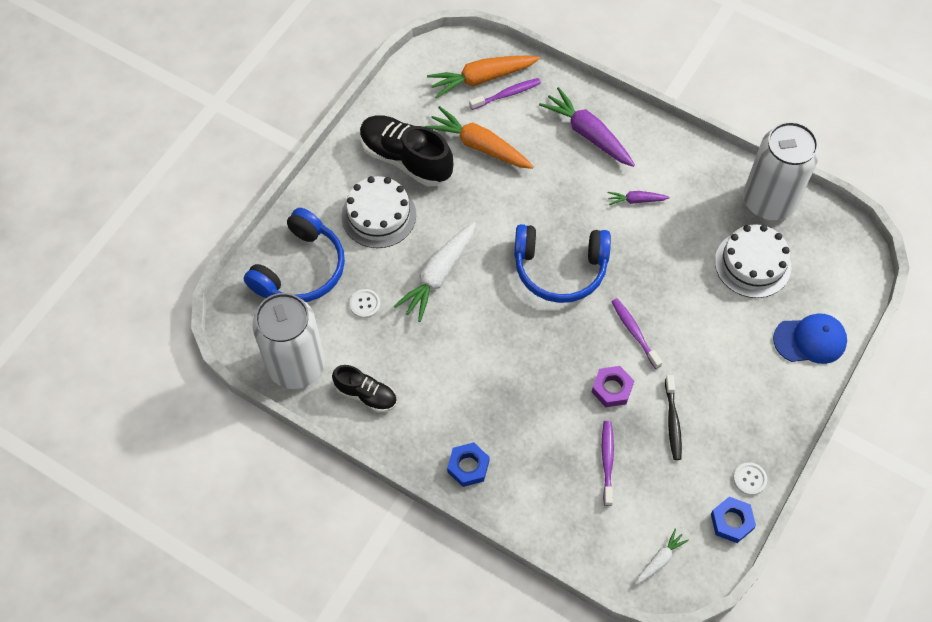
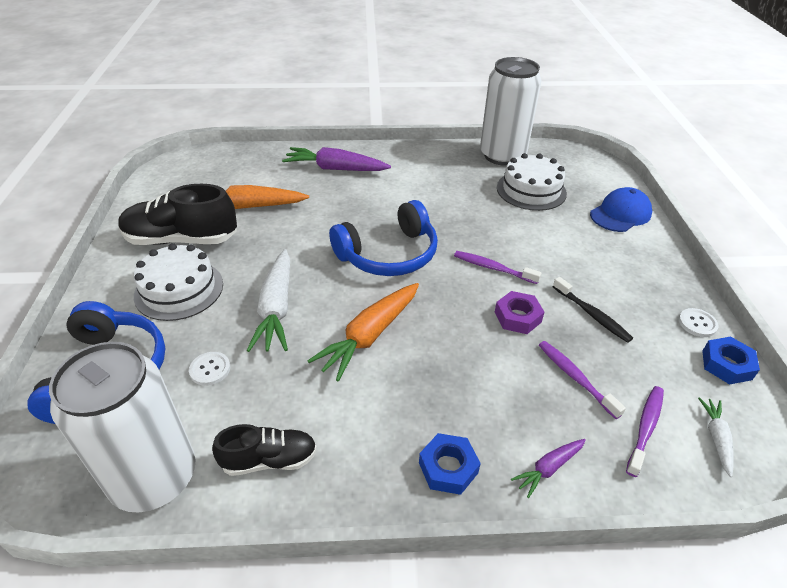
camera: 35 degrees left, 20 degrees down
(482, 78) = (219, 169): orange carrot -> orange carrot (370, 336)
(507, 94) = (249, 170): purple toothbrush -> purple toothbrush (645, 428)
(636, 200) = (409, 190): purple carrot -> purple carrot (548, 468)

